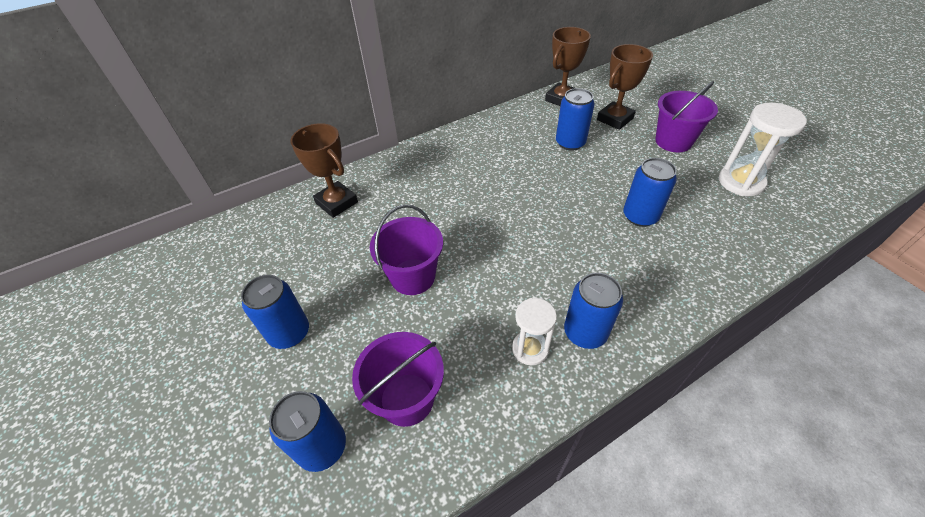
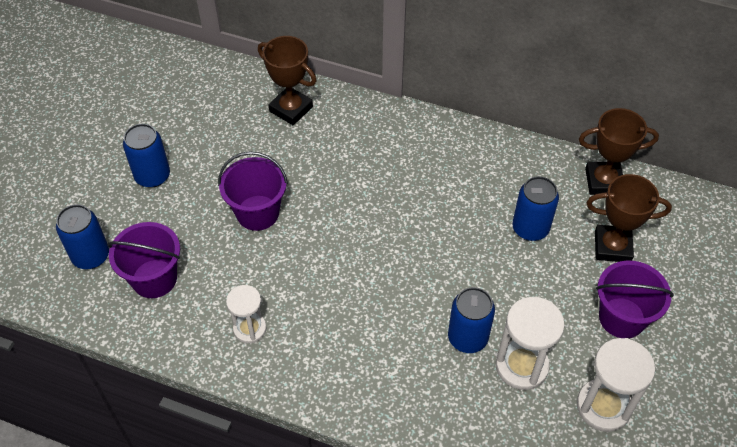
camera: 50 degrees right, 5 degrees up
(336, 203) = (291, 109): brown trophy -> brown trophy turned 60 degrees counterclockwise
(585, 332) = (293, 357): blue can -> none
(683, 202) = (521, 366): none -> white hourglass

